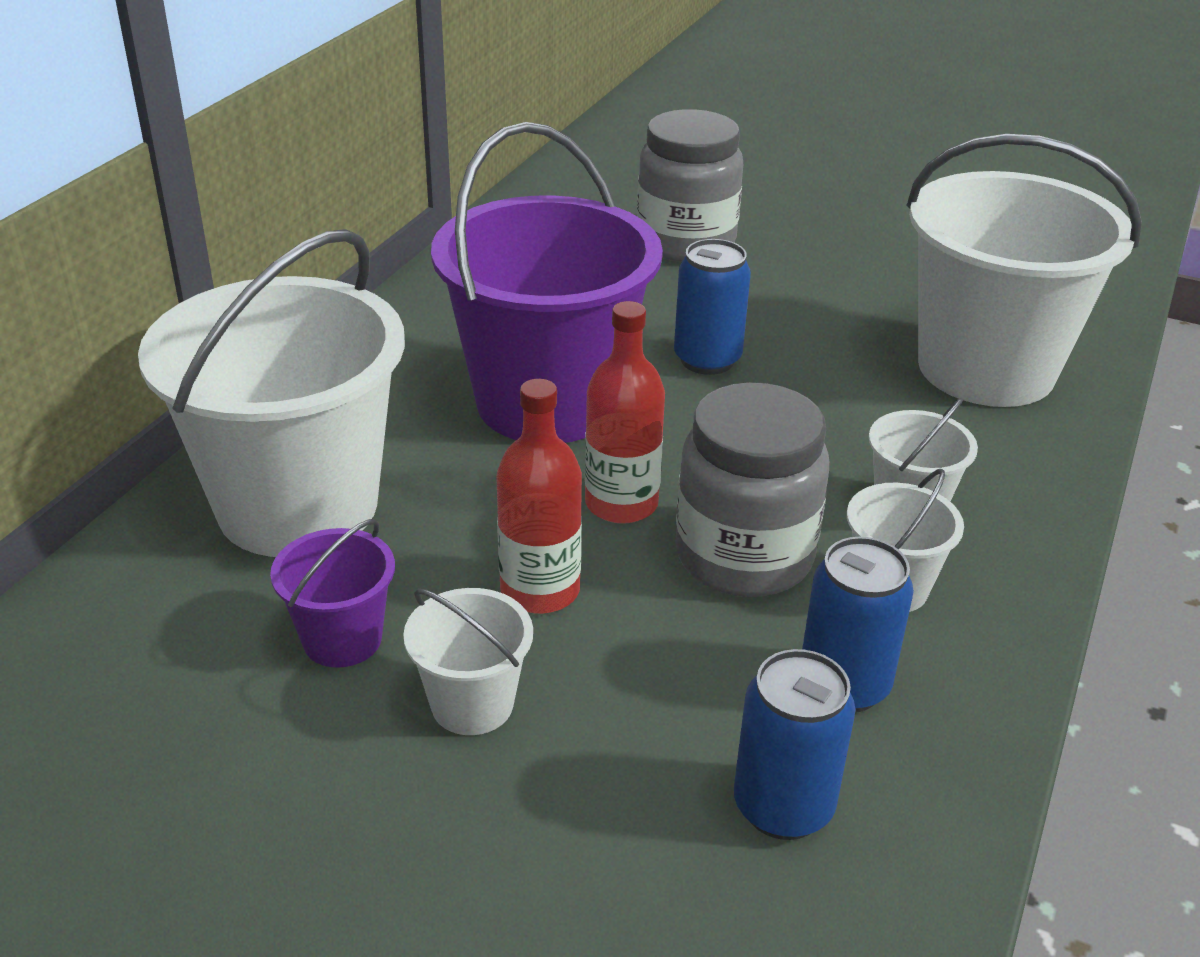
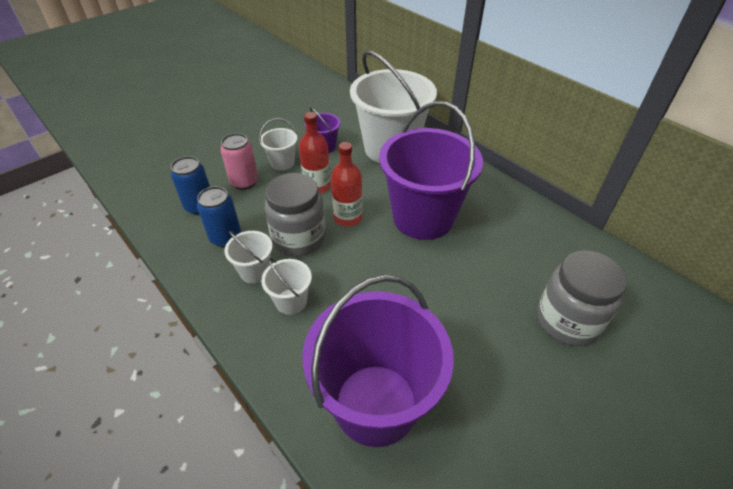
camera: 115 degrees right, 10 degrees up
(614, 753) = (244, 182): none -> pink can
(707, 360) = (435, 280): blue can -> none
(986, 368) = (376, 404): white bucket -> purple bucket

